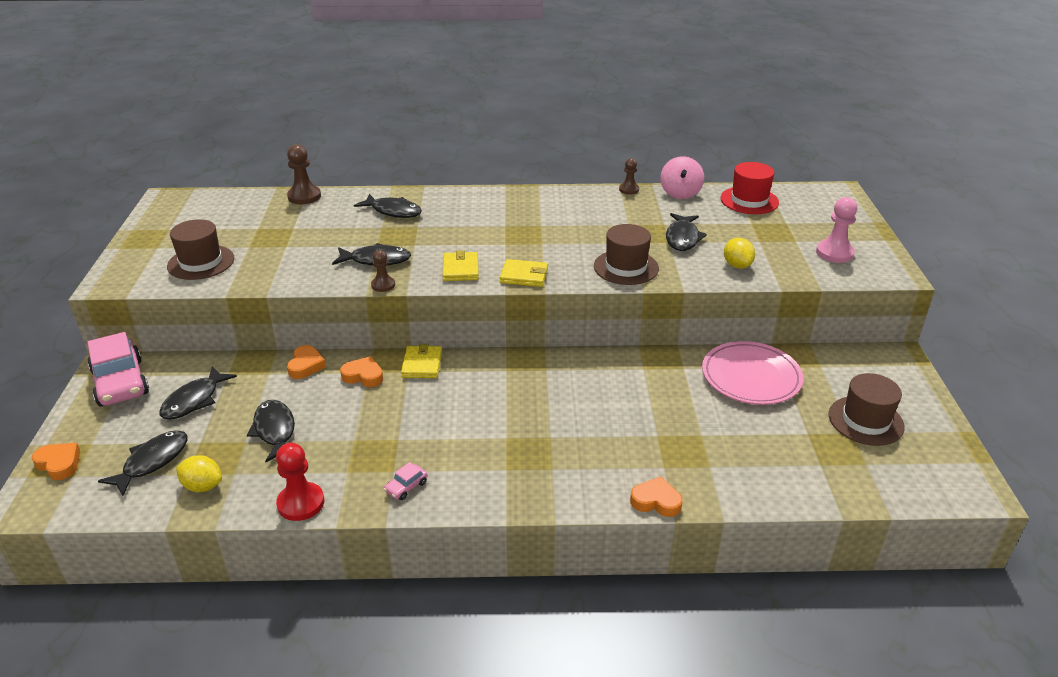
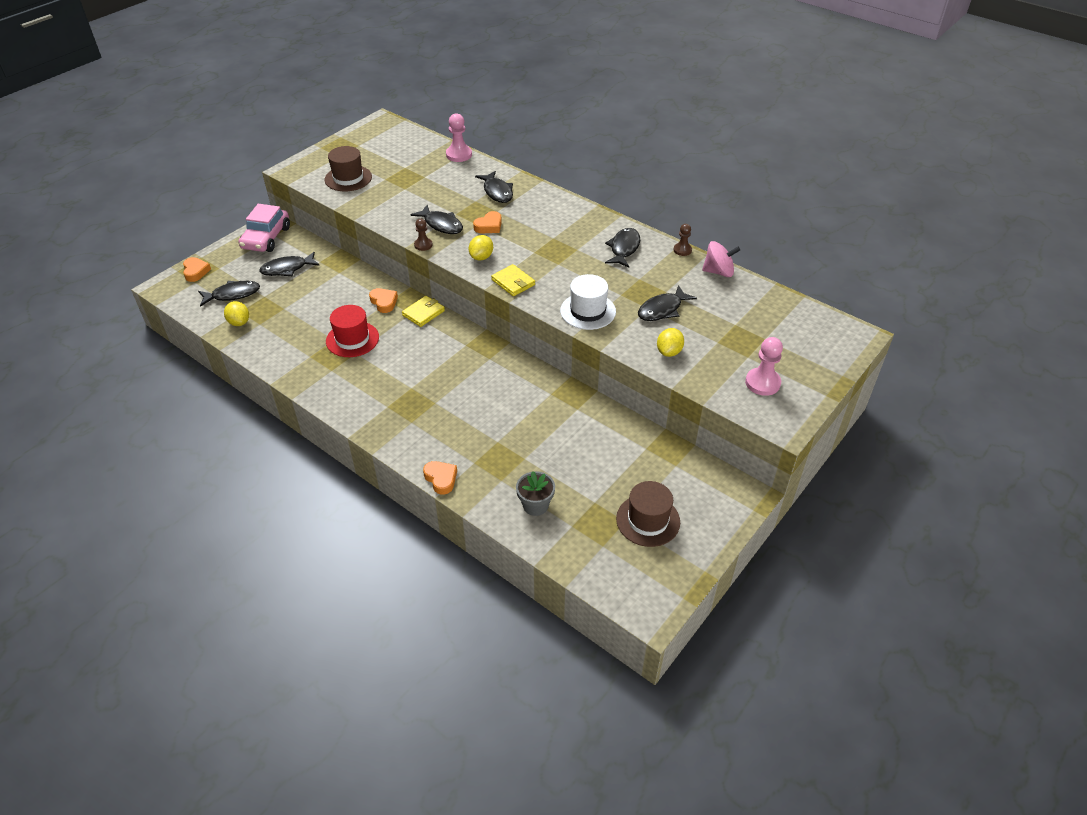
camera: 40 degrees right, 10 degrees up
(275, 431) = (303, 310): black fish -> black fish (624, 248)
(301, 503) = (269, 360): red pawn -> none
(304, 196) = (459, 155): brown pawn -> pink pawn
(306, 365) = (362, 278): orange heart -> orange heart (489, 226)
(406, 487) = (326, 383): pink car -> none
(460, 269) = (481, 257): yellow wallet -> yellow lemon
(626, 267) = (588, 311): brown hat -> white hat
(680, 193) = (718, 272): pink spinning top -> pink spinning top turned 135 degrees counterclockwise
(749, 200) = (765, 305): red hat -> red hat (352, 339)
(751, 377) = (613, 442): pink plate -> none
(768, 468) = (535, 505): none -> grey flower pot

